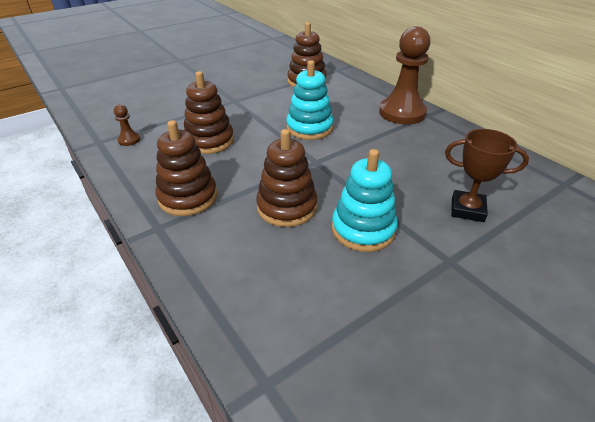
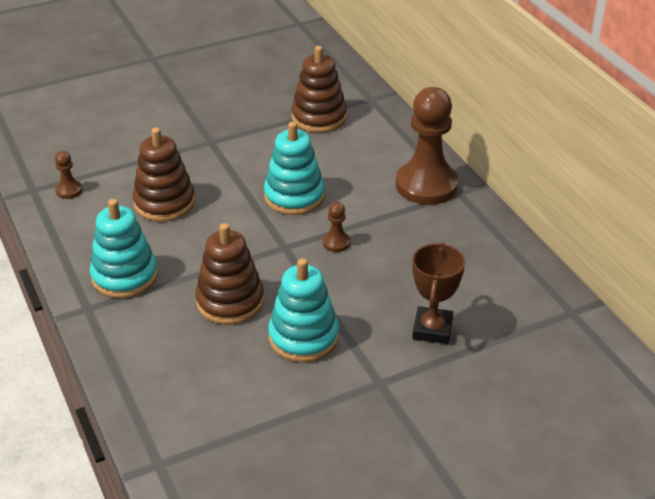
camera: 10 degrees right, 0 degrees up
(188, 197) = (125, 276): brown stacking toy -> turquoise stacking toy
(355, 155) = (336, 242): none -> brown pawn
(467, 209) = (432, 329): brown trophy -> brown trophy turned 75 degrees clockwise

